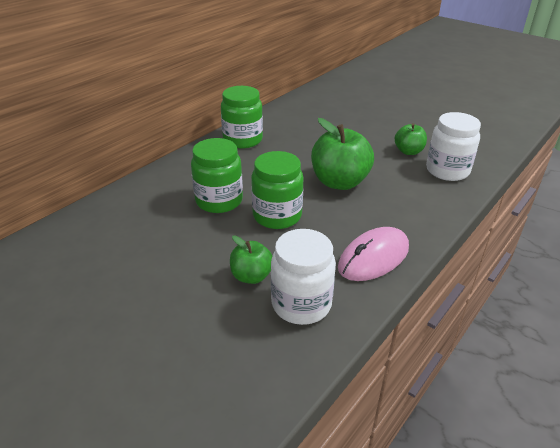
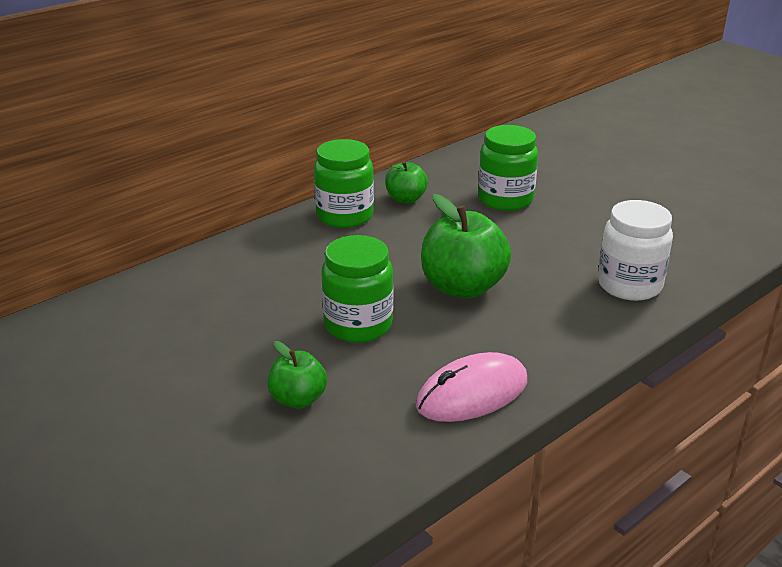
camera: 10 degrees right, 5 degrees down
(219, 201) = (285, 297): green jar -> green jar (505, 199)
(301, 304) = (352, 441): white jar -> none
(408, 151) = (582, 252): green apple -> green apple (405, 199)

